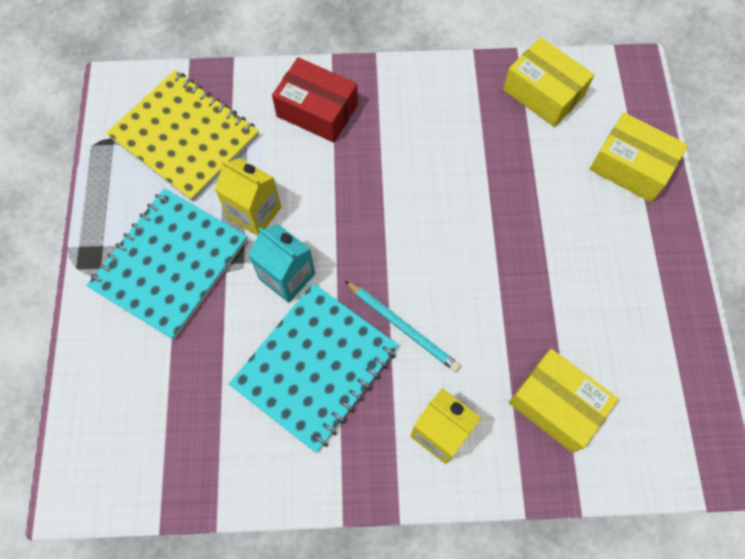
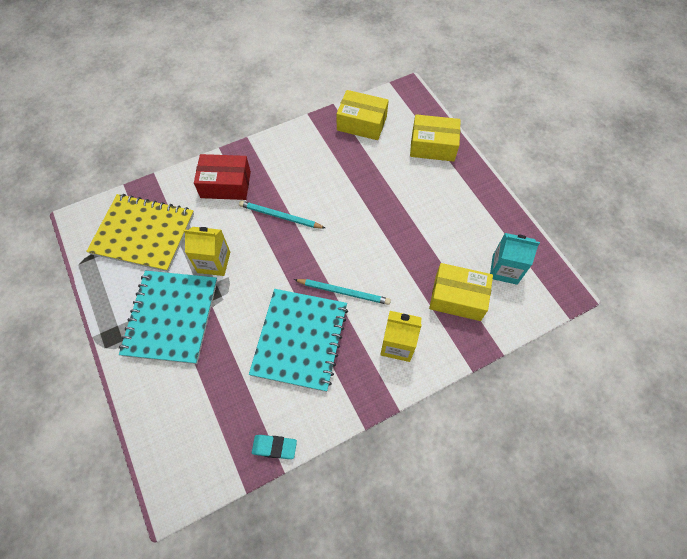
camera: 25 degrees left, 5 degrees down
(219, 493) = (274, 447): none -> turquoise eraser
(287, 276) = (254, 292): turquoise carton -> turquoise carton (504, 269)
(368, 185) = (280, 216): none -> turquoise pencil

